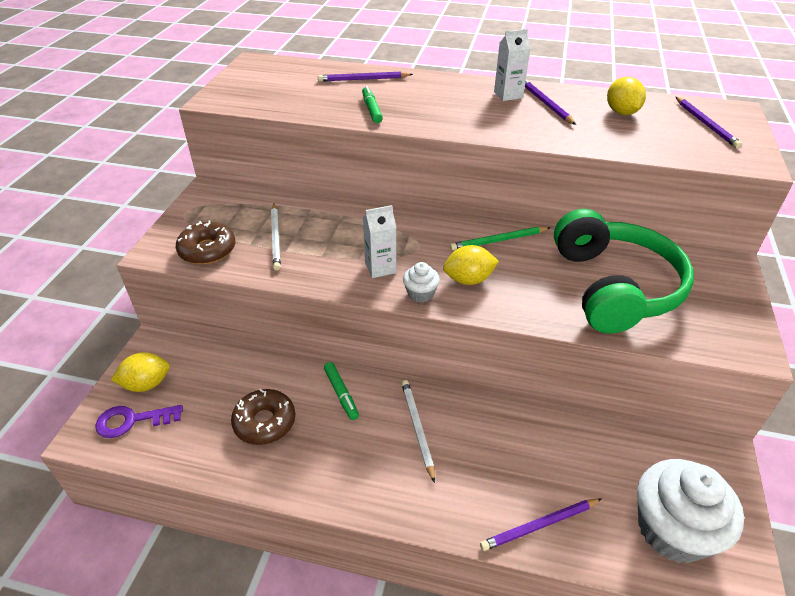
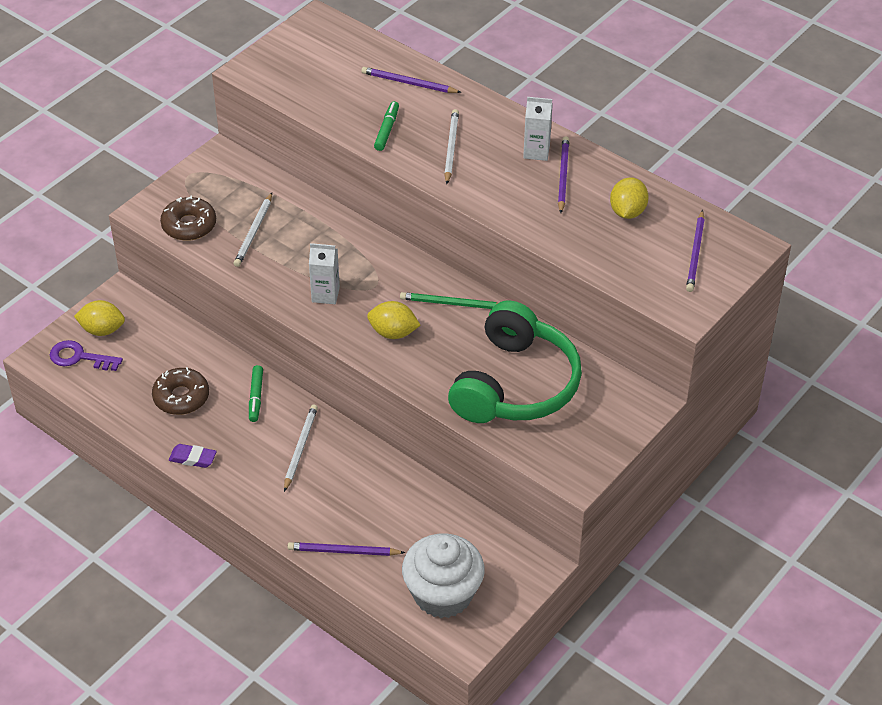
camera: 25 degrees right, 5 degrees up
(313, 485) = (193, 458): none -> purple eraser
(420, 293) = (342, 331): white cupcake -> none
(437, 108) = (451, 148): none -> white pencil

